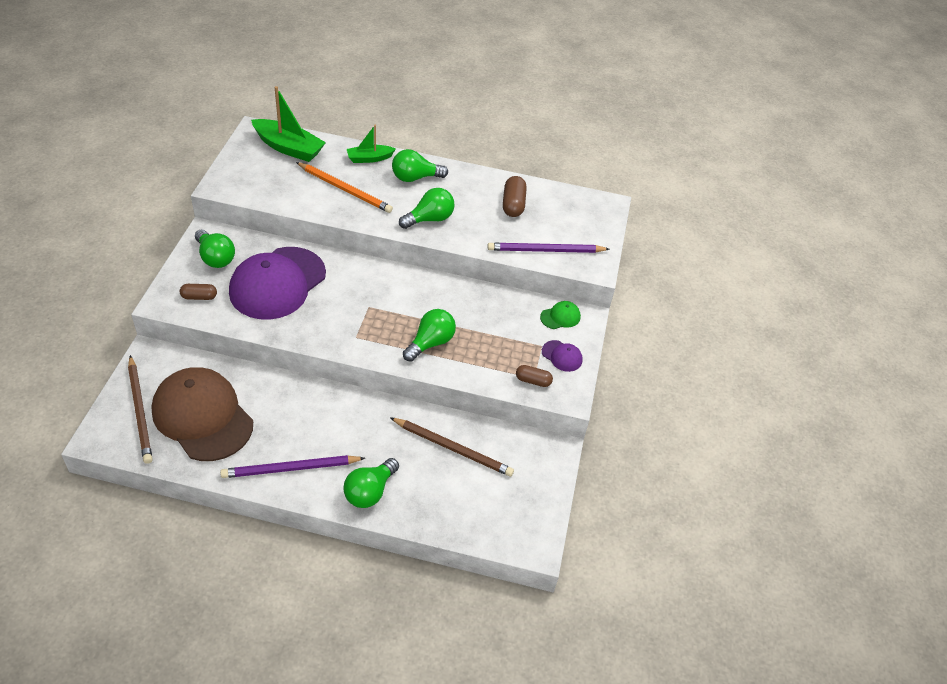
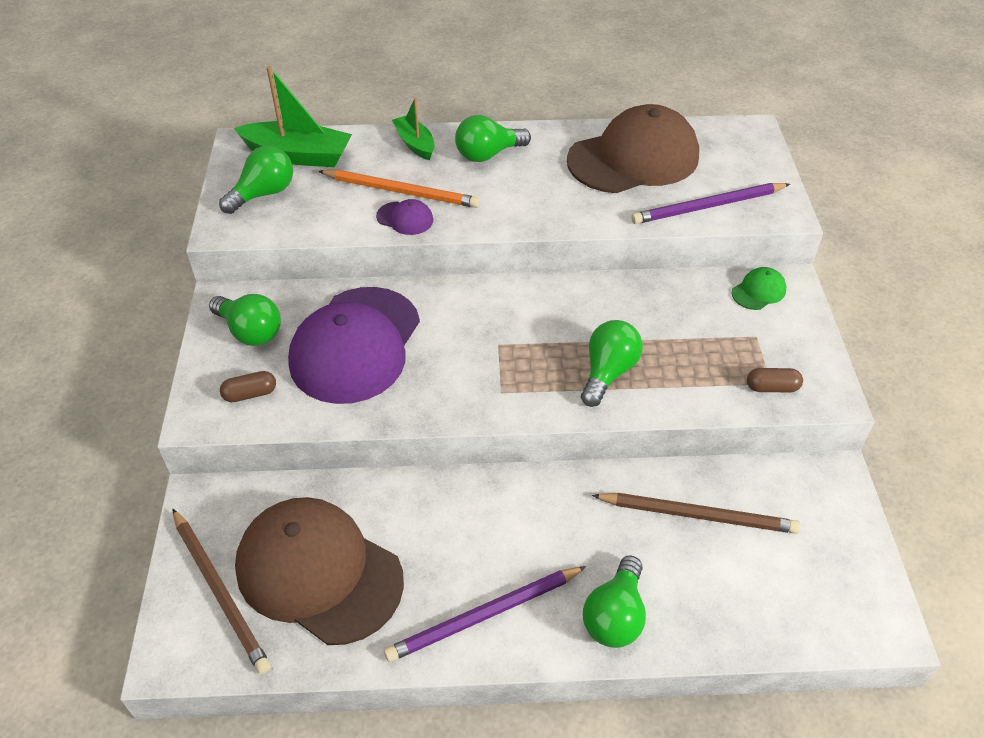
camera: 10 degrees left, 0 degrees up
(369, 158) = (415, 144): green boat -> green boat turned 90 degrees clockwise
(429, 219) = (535, 203): green light bulb -> green light bulb (263, 194)
(513, 204) = (633, 158): brown capsule -> brown cap
(562, 356) = (790, 343): purple cap -> purple cap (405, 218)

